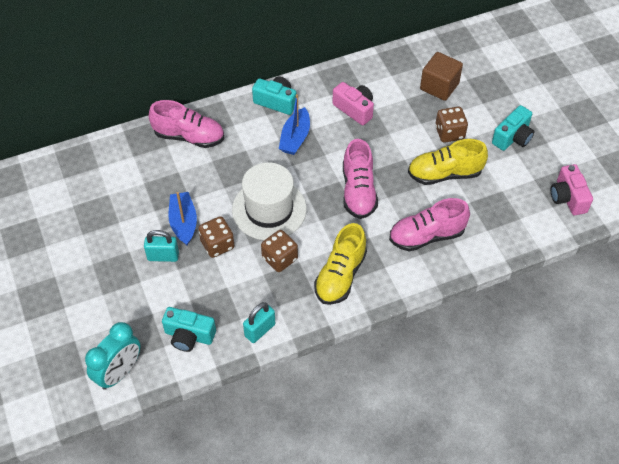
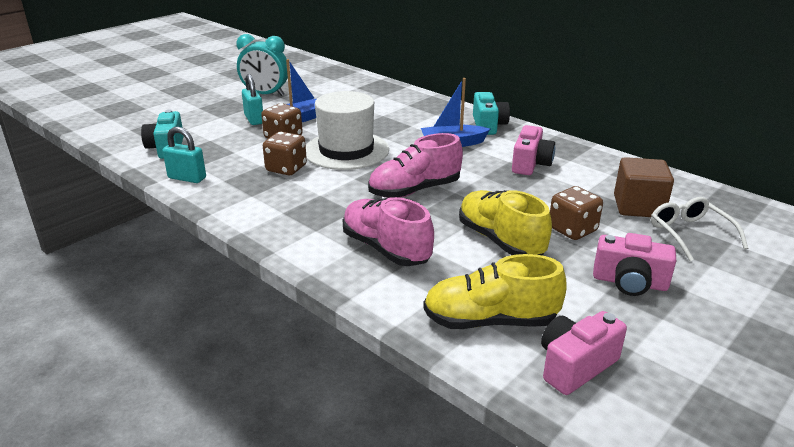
camera: 65 degrees right, 25 degrees down
(119, 372) = (116, 130): turquoise clock -> turquoise clock (265, 94)
(189, 136) = (401, 101): pink shoe -> none
(340, 276) = (284, 205): yellow shoe -> yellow shoe (490, 321)
(480, 82) = (690, 234): none -> white glasses
(512, 137) = (629, 282): turquoise camera -> pink camera

